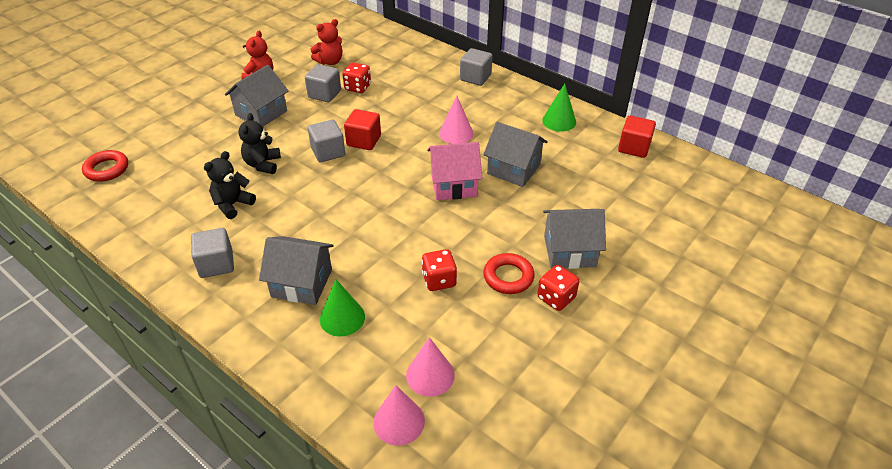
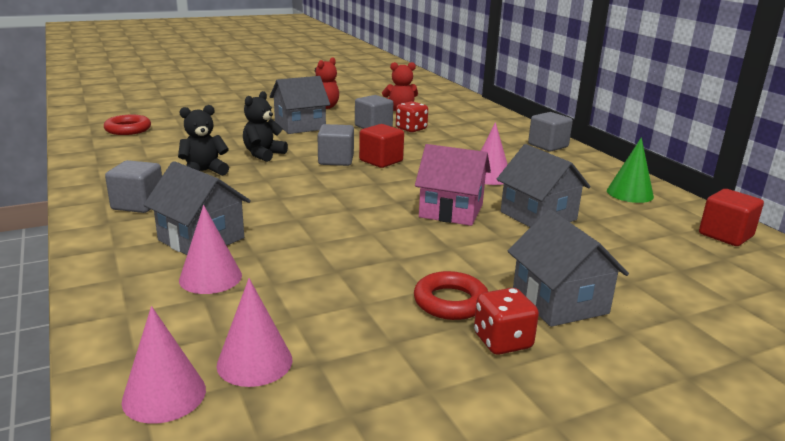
camera: 25 degrees right, 20 degrees down
(342, 318) = (210, 277): green cone -> pink cone
(439, 280) = (357, 280): red dice -> none
(569, 251) = (559, 302): grey house -> grey house turned 45 degrees clockwise

